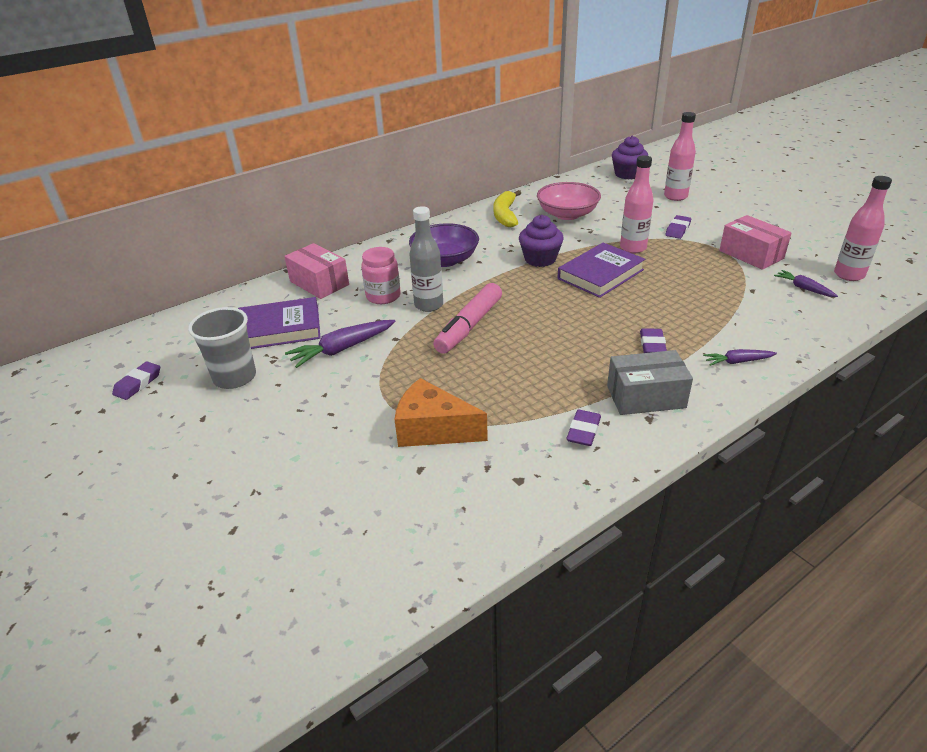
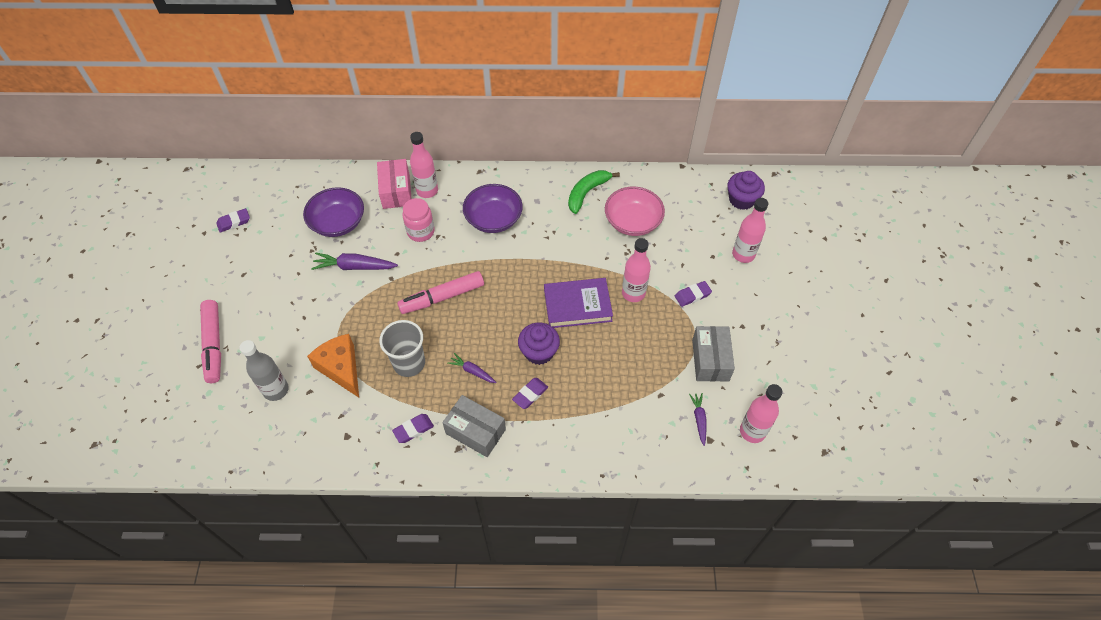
camera: 35 degrees right, 20 degrees up
(232, 499) = (213, 345): none -> pink marker
(235, 377) = (282, 251): grey cup -> grey cup (409, 363)
(279, 328) = (338, 223): purple book -> purple bowl
(352, 270) = (427, 191): none -> pink bottle
(429, 305) = (438, 260): grey bottle -> grey bottle (276, 390)
(505, 215) = (587, 193): yellow banana -> green banana
(540, 259) = (556, 261): purple cupcake -> purple cupcake (539, 352)
(737, 362) = (563, 447): purple carrot -> purple carrot (472, 371)
(751, 254) = (710, 360): pink box -> grey box

